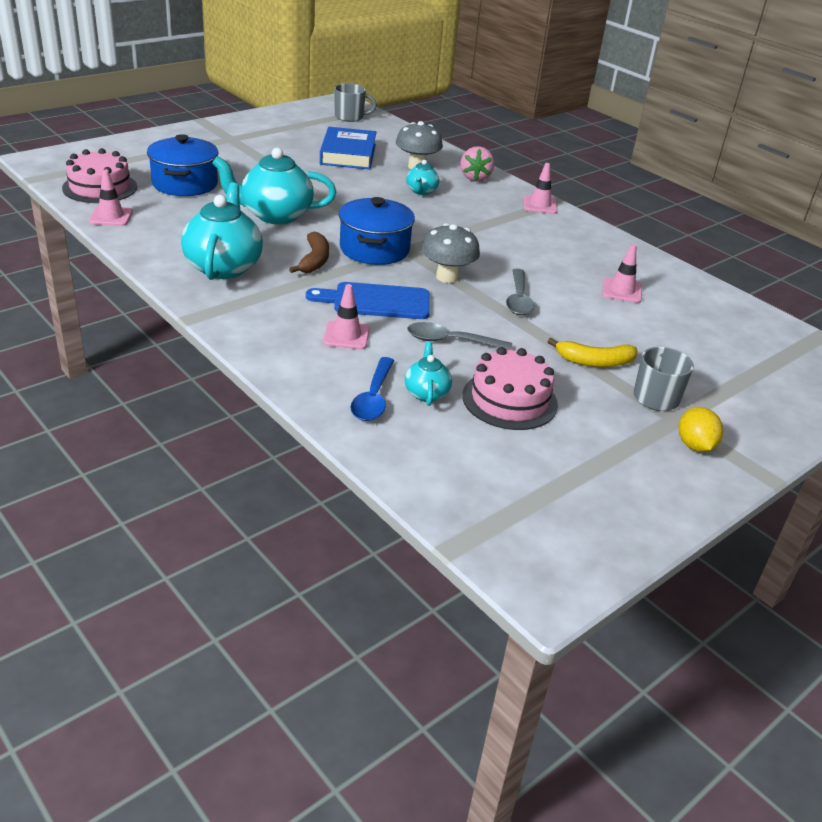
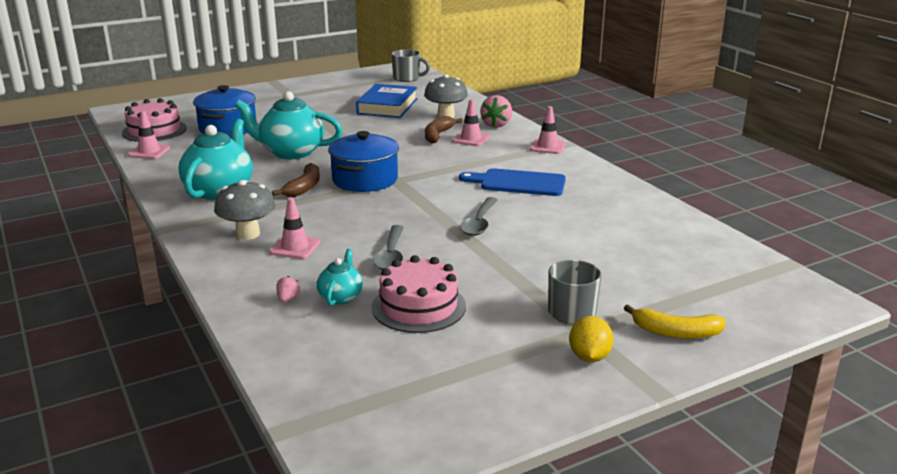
camera: 15 degrees right, 10 degrees down
(373, 398) = (288, 299): blue spoon -> pink strawberry
(376, 301) = (340, 221): blue cutting board -> blue cutting board (518, 183)
(421, 191) = (438, 135): turquoise teapot -> brown banana
(447, 277) = (420, 203): grey mushroom -> grey mushroom (248, 234)
(450, 341) = (391, 255): grey spoon -> grey spoon turned 105 degrees counterclockwise
(594, 361) = (525, 278): yellow banana -> yellow banana (675, 332)
(622, 291) = (589, 219): pink traffic cone -> pink traffic cone (471, 139)

